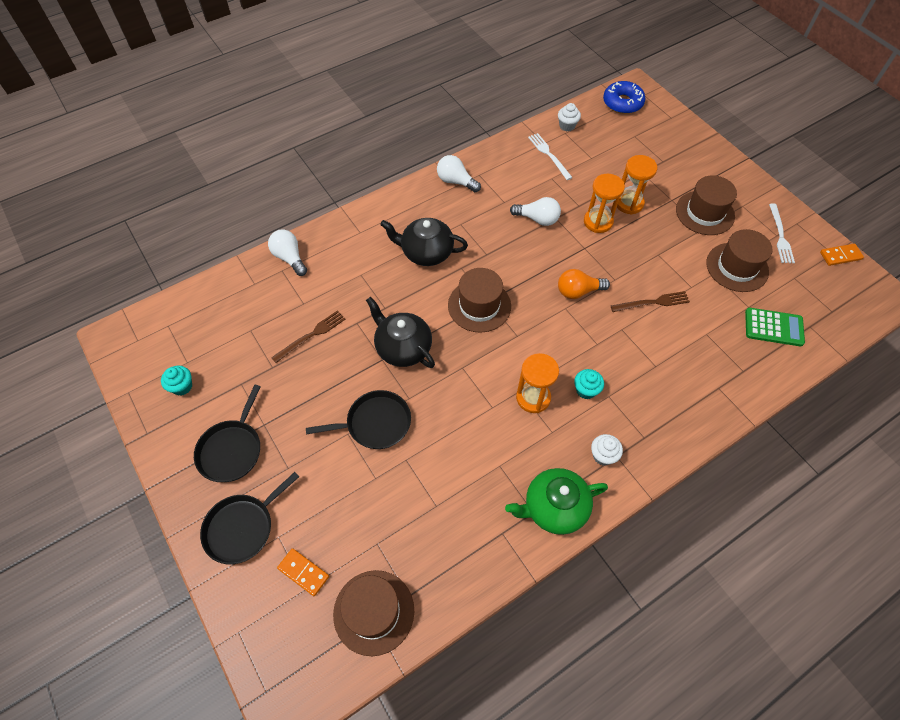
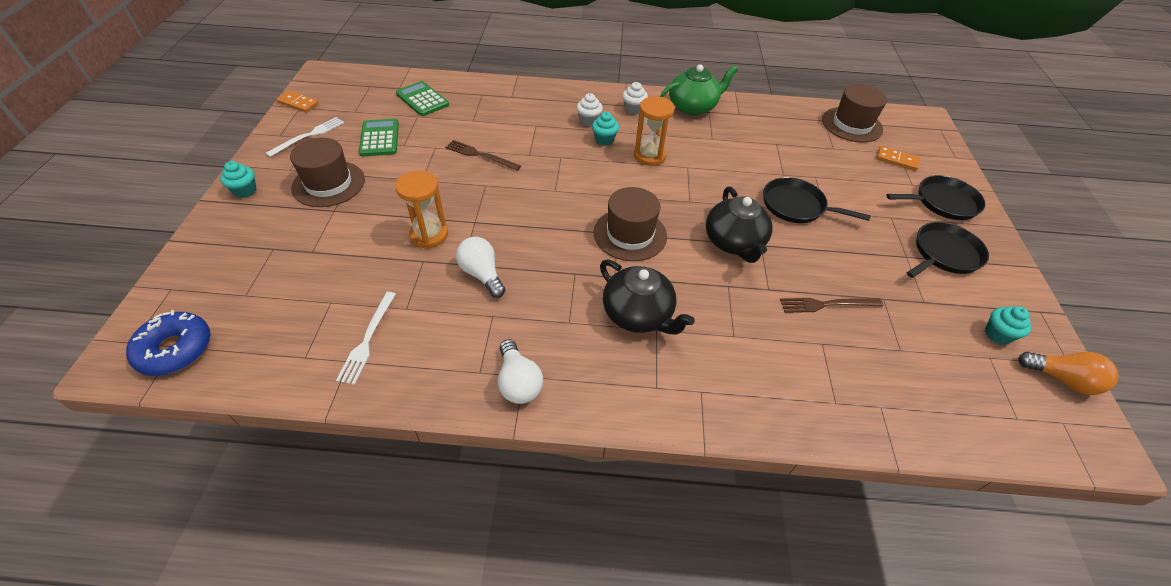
camera: 145 degrees left, 10 degrees down
(289, 258) = (818, 414): white light bulb -> none
(303, 572) = (897, 160): orange domino -> orange domino turned 45 degrees counterclockwise
(554, 507) = (693, 107): green teapot -> green teapot turned 45 degrees counterclockwise
(567, 126) = (287, 365): white cupcake -> white cupcake (588, 121)
(578, 291) = (528, 195): orange light bulb -> orange light bulb (1061, 379)
(629, 203) = (375, 232): orange hourglass -> none
(737, 267) = (379, 138): brown hat -> green calculator
(738, 177) = (245, 191): none -> turquoise cupcake

